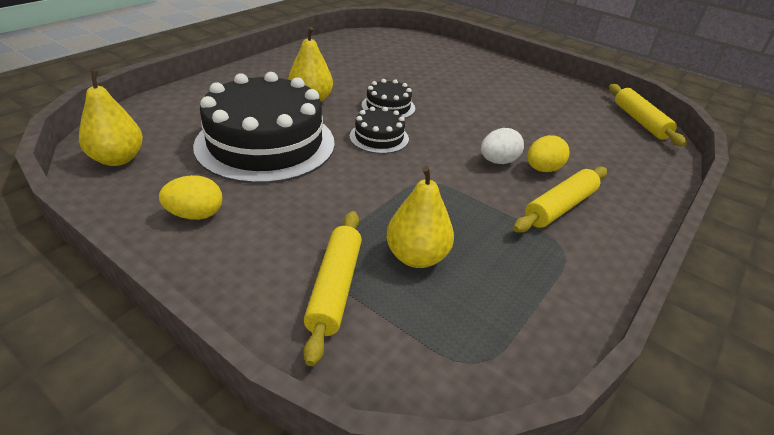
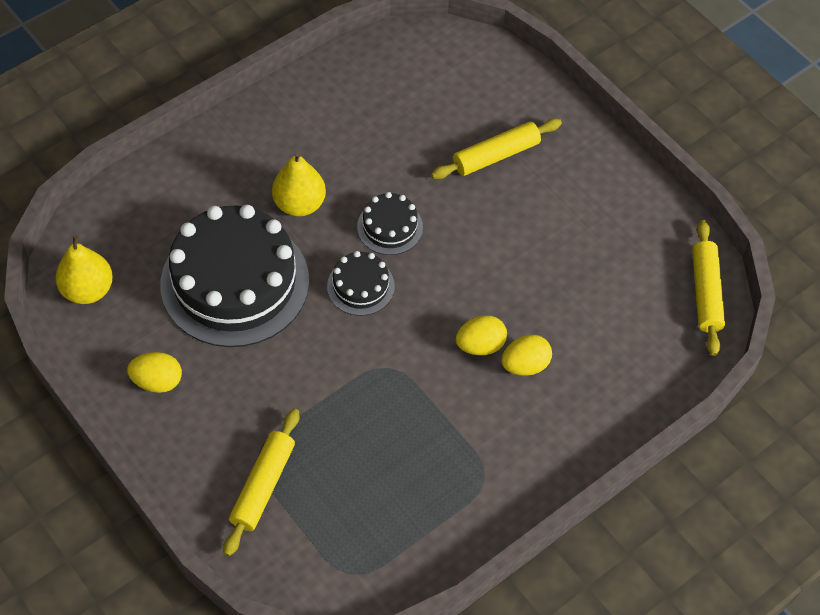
camera: 15 degrees right, 20 degrees up
(416, 257) = (343, 464): yellow pear -> none
(498, 161) = (480, 345): white egg -> yellow egg
(560, 207) = (512, 424): yellow rolling pin -> yellow rolling pin (496, 155)

